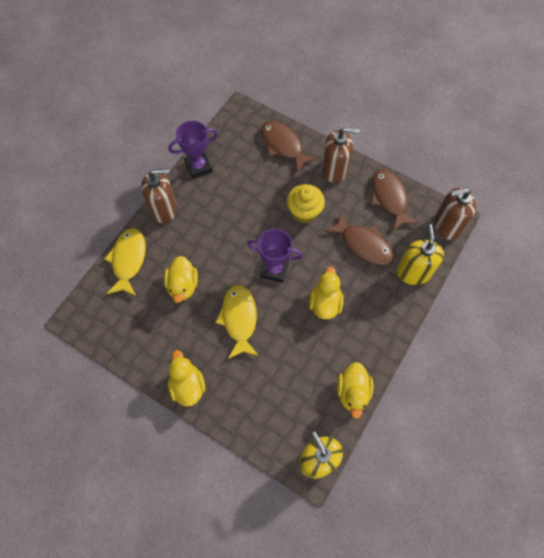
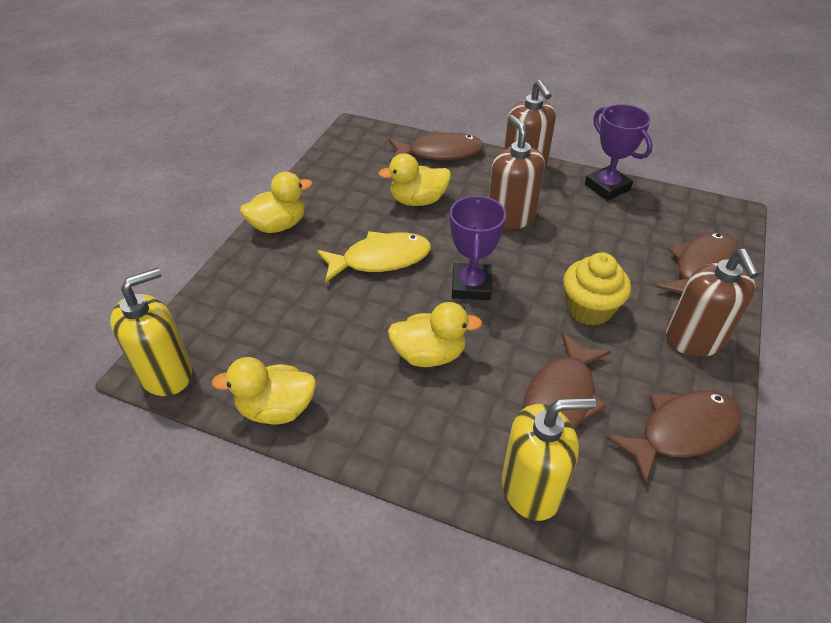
camera: 80 degrees right, 20 degrees down
(128, 260) = (440, 152): yellow fish -> brown fish
(447, 225) = (670, 550): brown soap dispenser -> brown soap dispenser (510, 217)

